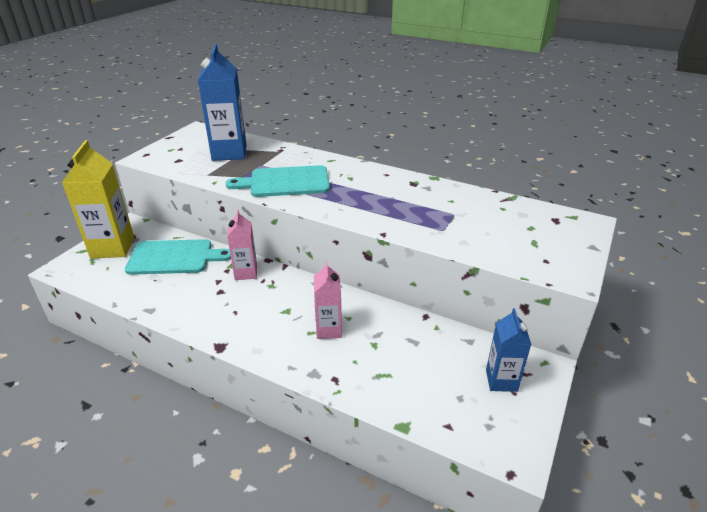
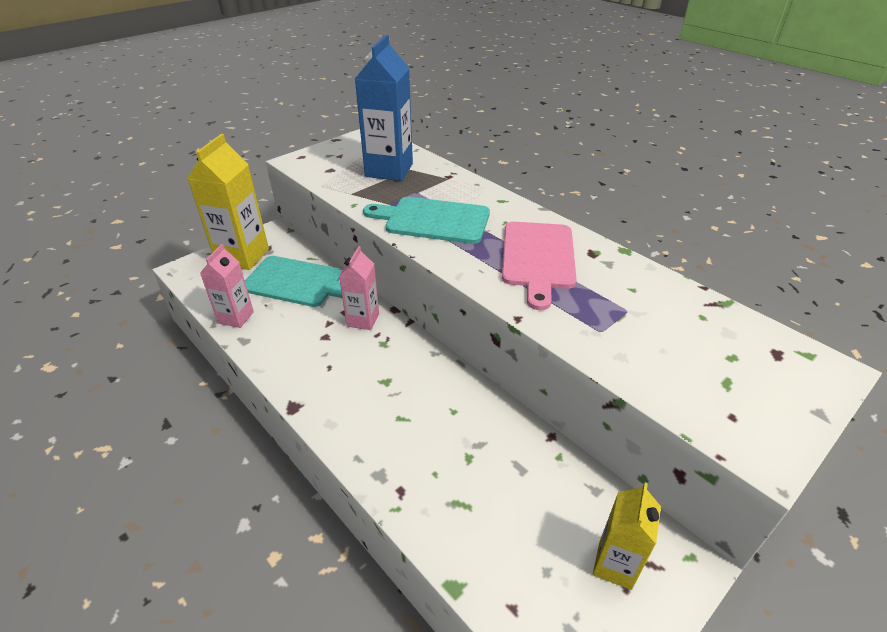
camera: 20 degrees right, 5 degrees up
(328, 330) = (423, 420): pink carton -> pink carton (236, 317)
(377, 193) = (538, 258): none -> pink cutting board
(501, 380) = (615, 565): blue carton -> yellow carton

